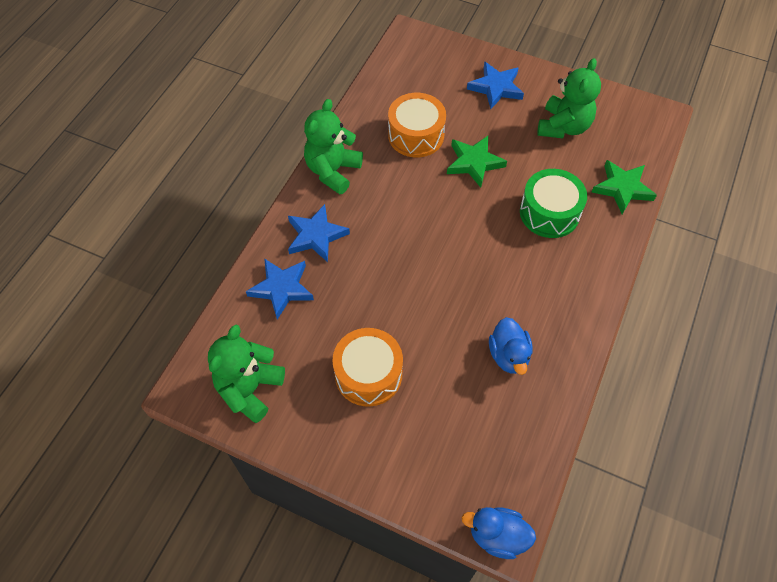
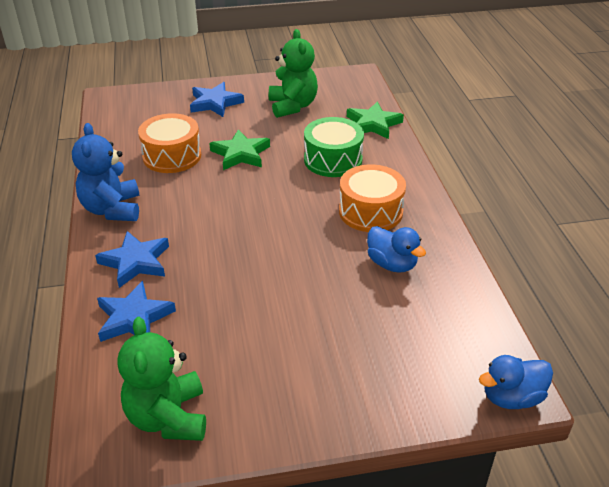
camera: 35 degrees left, 20 degrees down
(333, 171) = (112, 209): green teddy bear -> blue teddy bear
(368, 374) = (282, 340): orange drum -> orange drum (370, 211)

